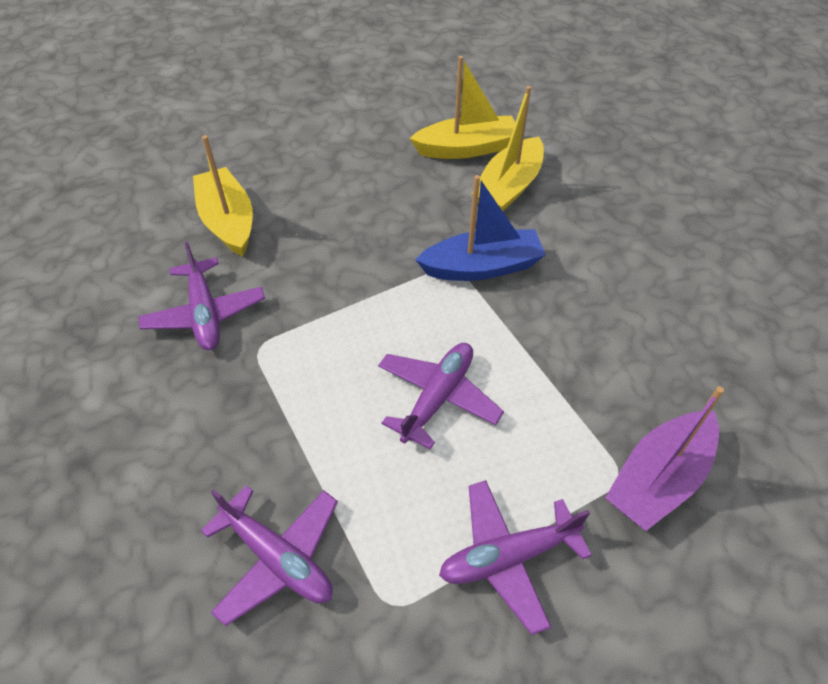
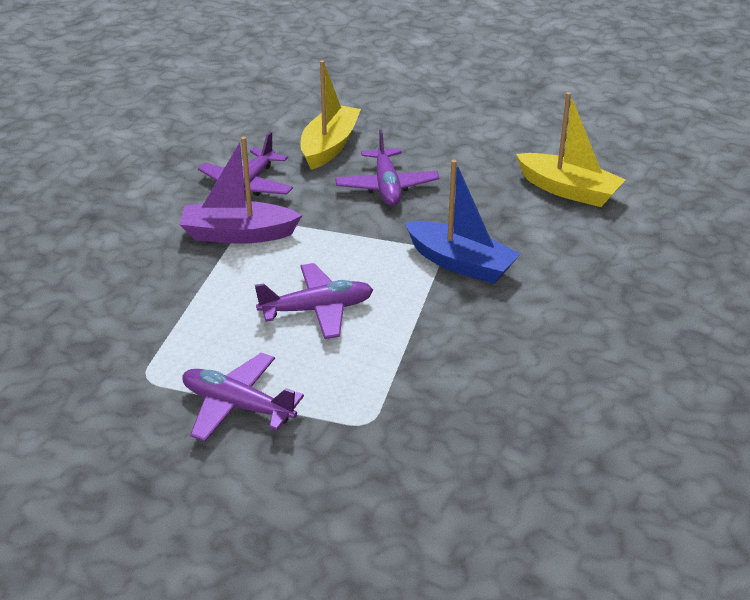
camera: 45 degrees right, 15 degrees down
(278, 558) = (122, 318): purple plane -> purple plane (386, 186)
(508, 187) = (562, 230): yellow boat -> none
(658, 478) = (392, 442): purple boat -> purple boat (238, 234)

